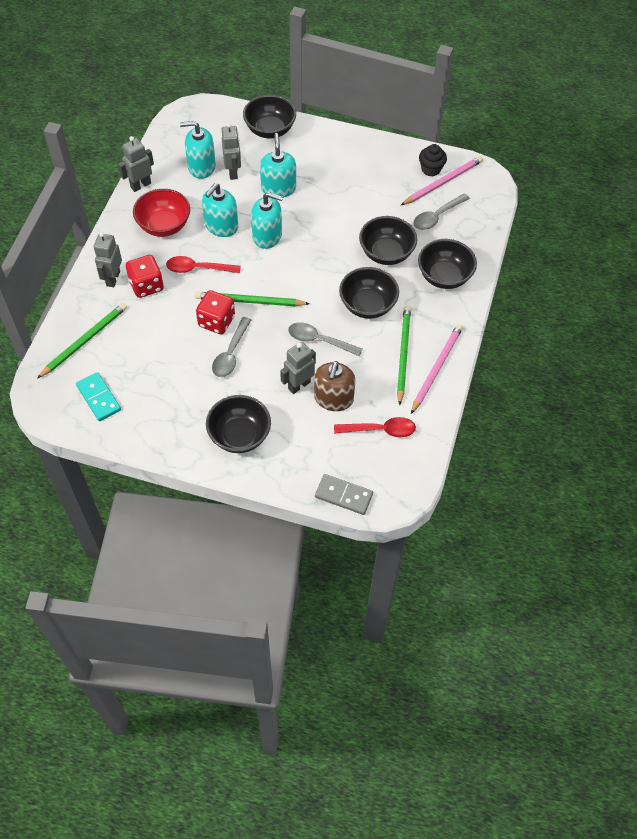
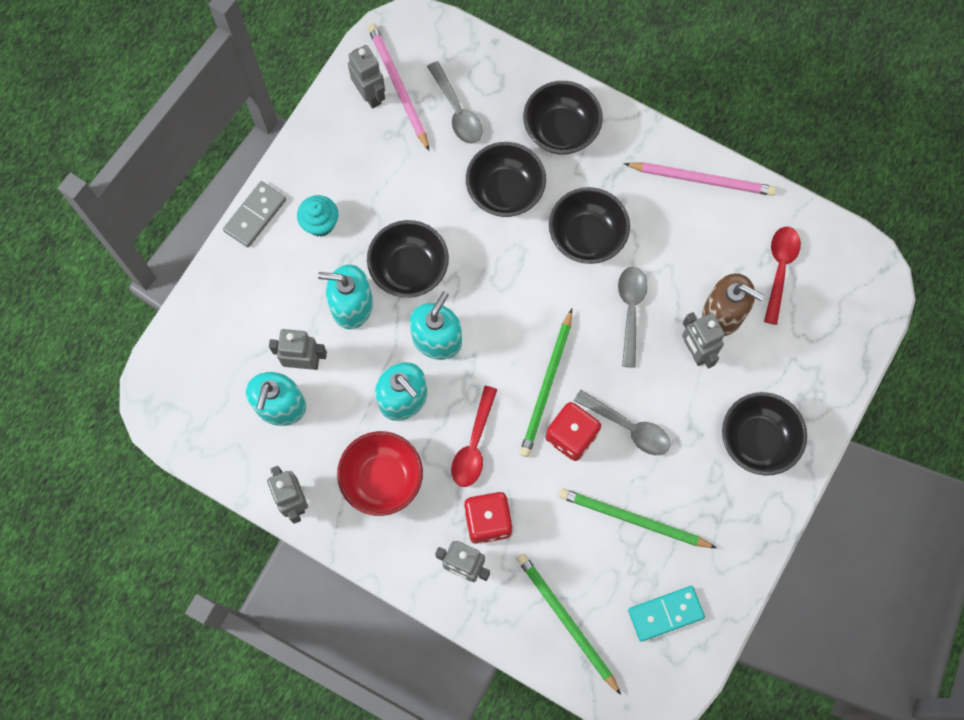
camera: 75 degrees left, 15 degrees up
(270, 130) = (232, 293): black bowl -> black bowl (409, 269)
(319, 340) = (630, 310): grey spoon -> grey spoon turned 150 degrees clockwise
(330, 162) = (320, 223): none -> turquoise cupcake
(343, 495) = (863, 334): grey domino -> grey domino (255, 215)
(403, 354) = (673, 213): green pencil -> green pencil (633, 519)
(431, 169) = (370, 95): black cupcake -> grey robot
(436, 368) = (702, 180): pink pencil -> pink pencil turned 150 degrees clockwise

